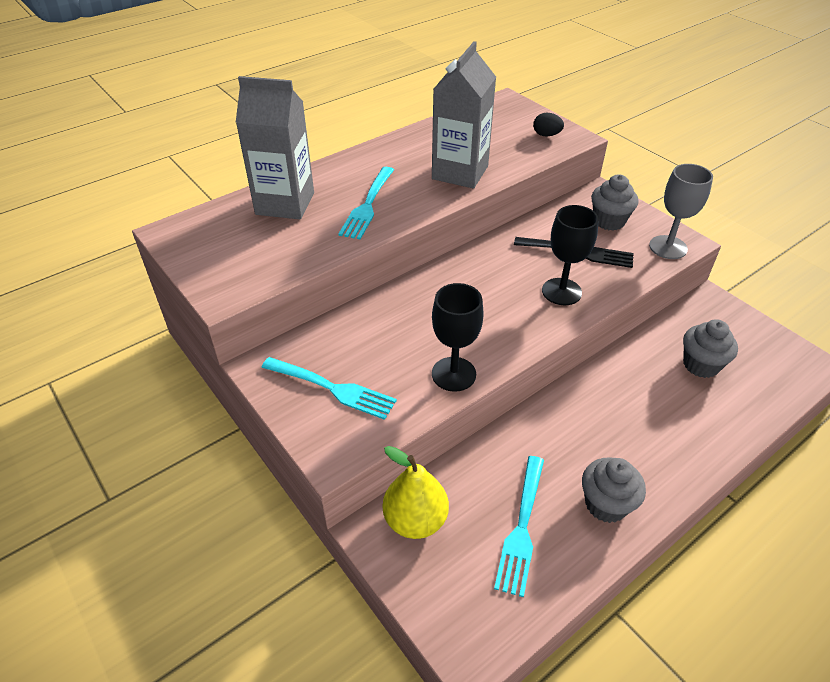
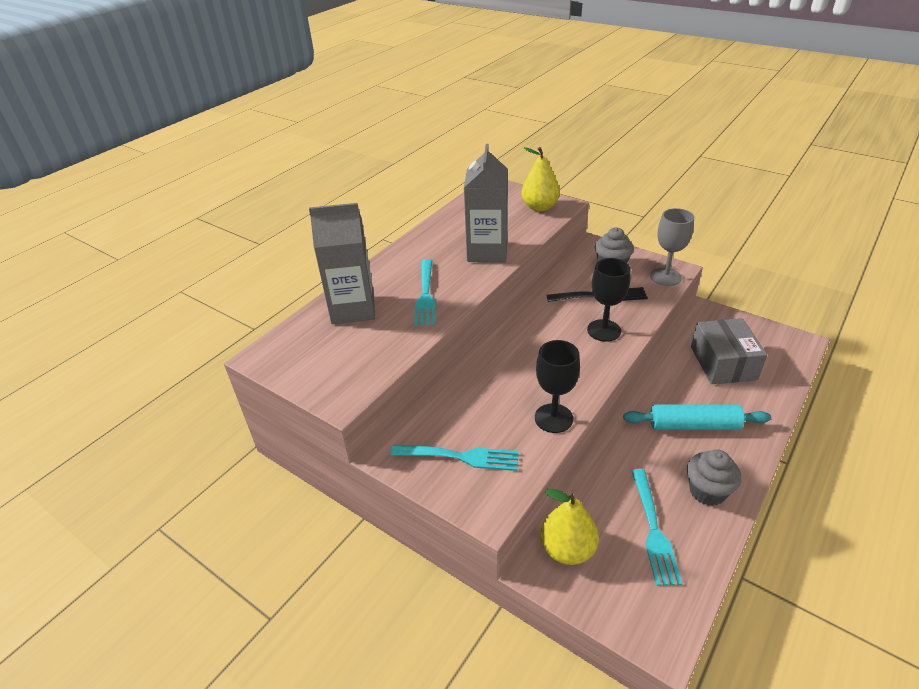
camera: 15 degrees left, 5 degrees down
(546, 135) = (539, 207): black egg -> yellow pear
(628, 426) = (693, 425): none -> turquoise rolling pin
(701, 365) = (723, 363): grey cupcake -> grey box

